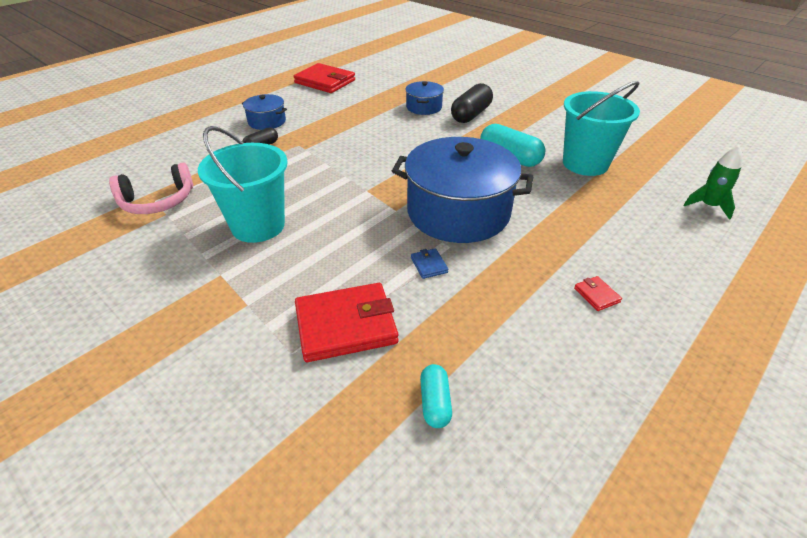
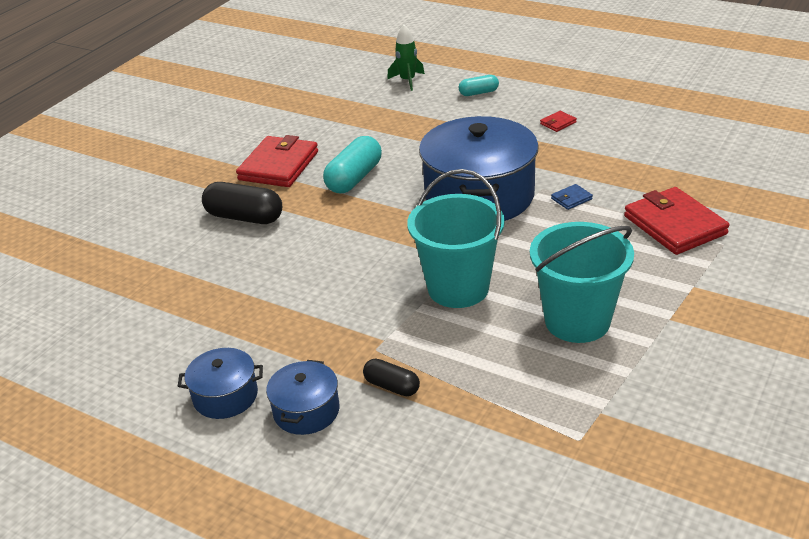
camera: 100 degrees left, 5 degrees down
(157, 201) = (579, 435): pink headphones -> none
(325, 81) = (125, 390): red wallet -> red wallet (278, 166)
(424, 107) = (226, 259): blue pot -> blue pot (225, 396)
(435, 403) = (712, 173): turquoise capsule -> turquoise capsule (478, 93)
(585, 164) = (352, 135): turquoise bucket -> turquoise bucket (458, 288)

